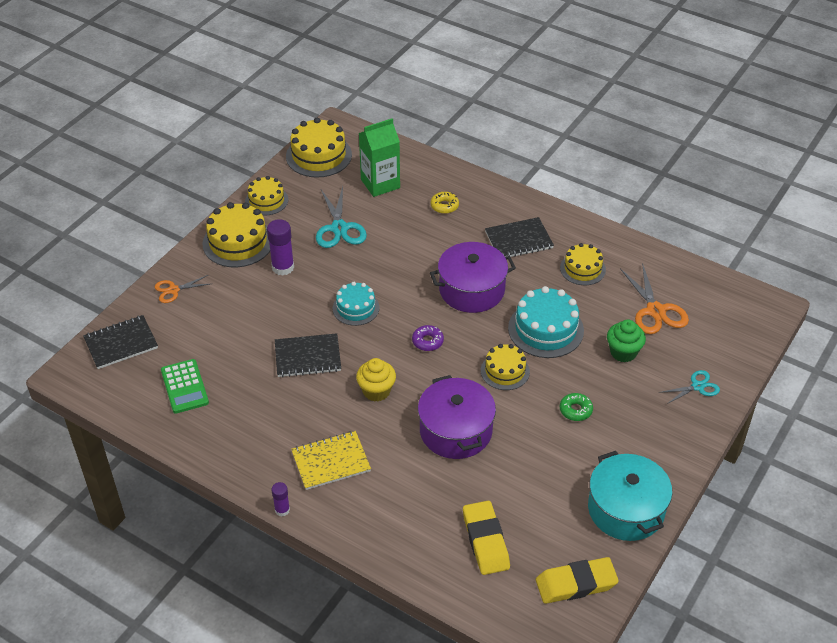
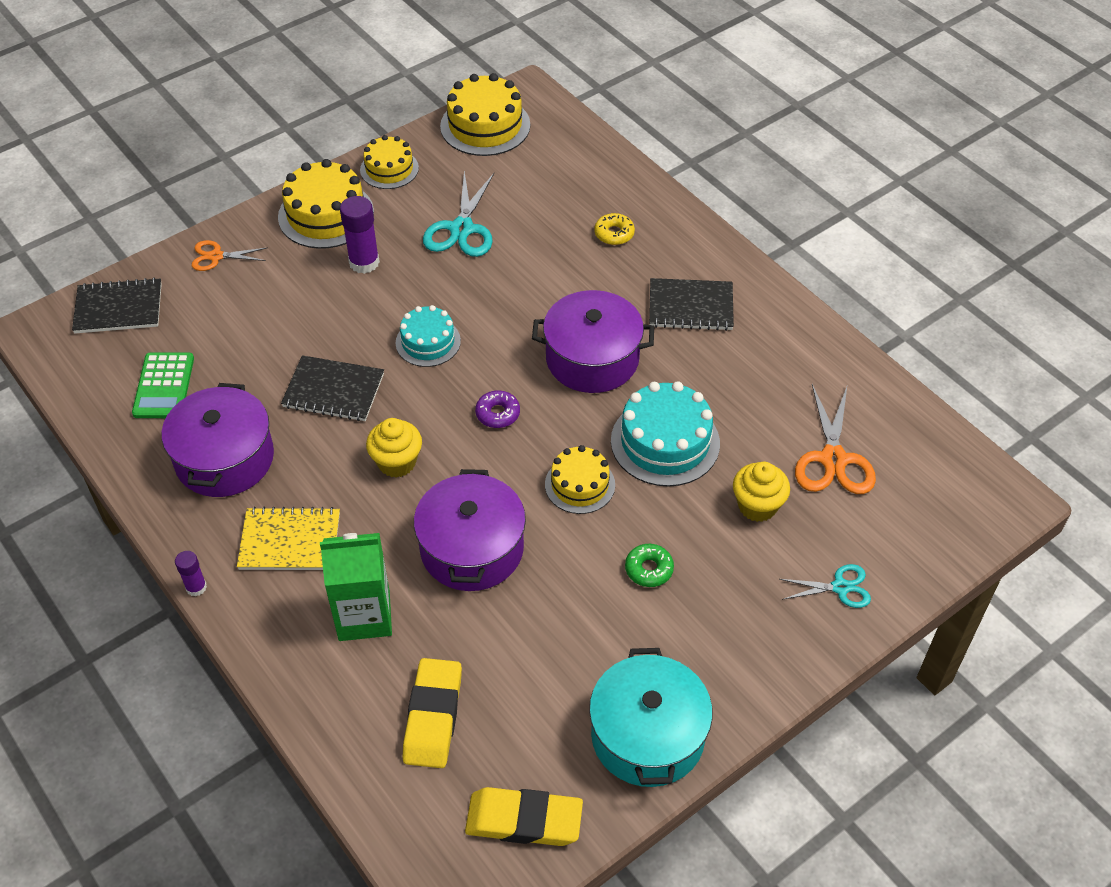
camera: 20 degrees right, 5 degrees up
(255, 422) = (225, 458): none -> purple pot
(380, 184) = (545, 182): green carton -> green carton (364, 616)
(582, 269) = (759, 370): yellow cake -> none
(623, 352) = (757, 506): green cupcake -> yellow cupcake

